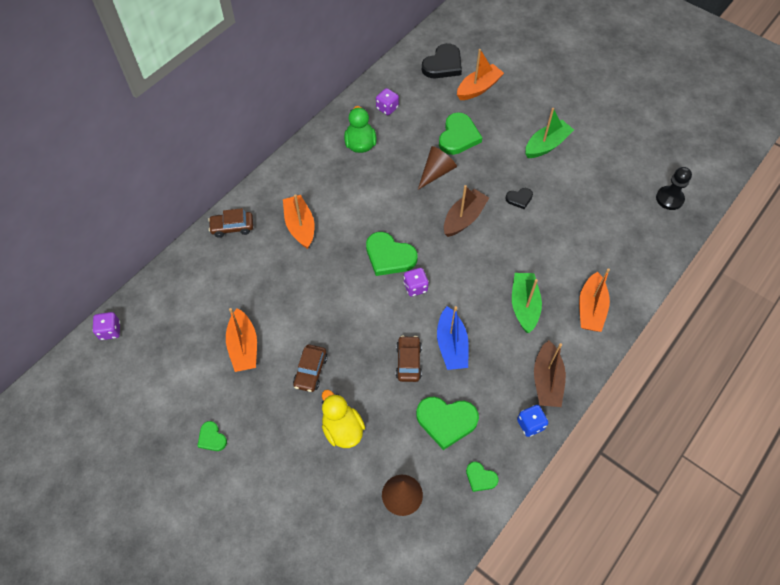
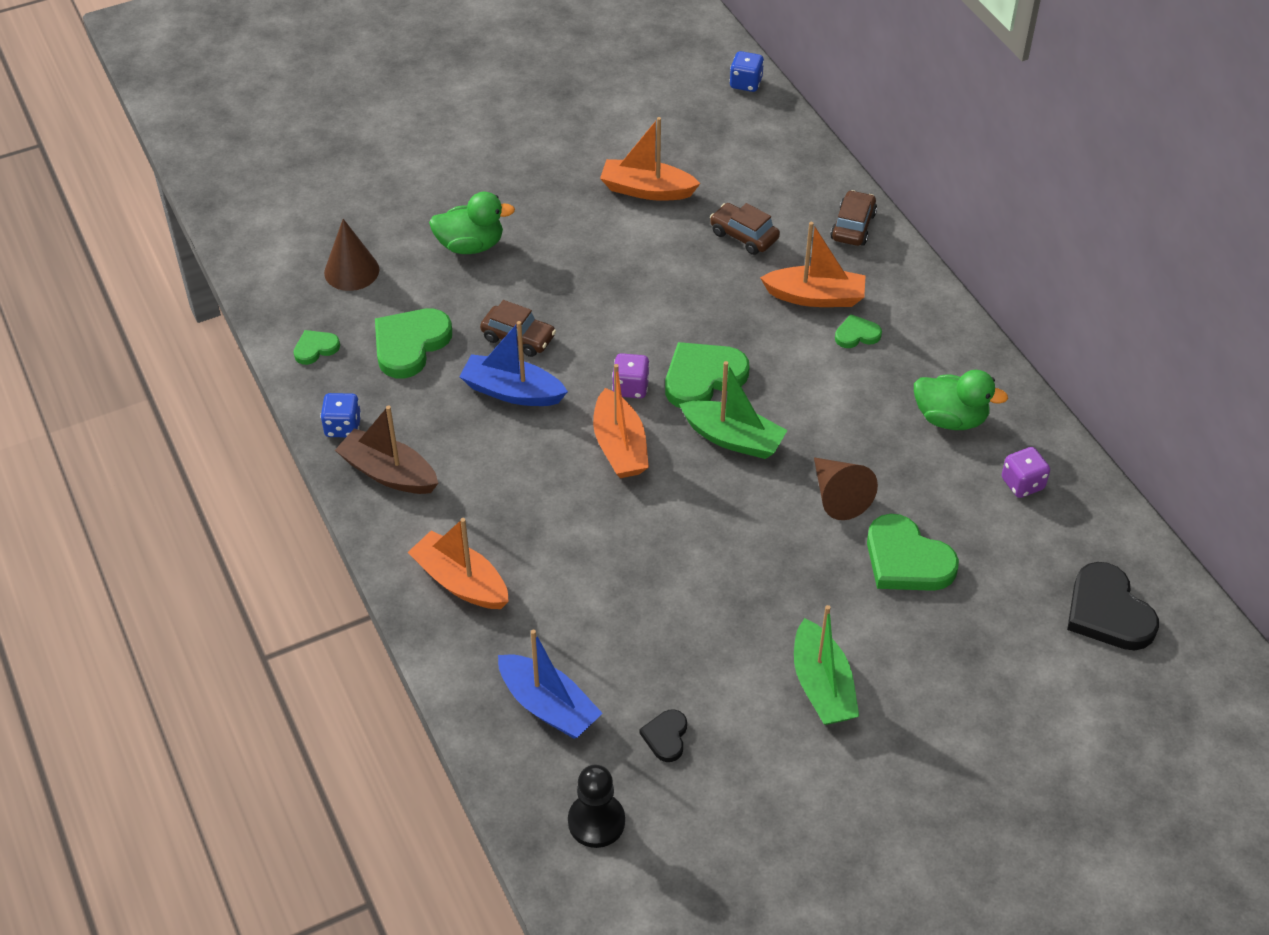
camera: 115 degrees right, 10 degrees down
(110, 331) = (746, 83): purple dice -> blue dice
(212, 438) = (540, 135): green heart -> green heart (857, 334)
(310, 371) = (570, 240): brown car -> brown car (744, 236)
(342, 429) = (470, 245): yellow duck -> green duck
(464, 218) = (723, 494): brown boat -> none
(478, 88) = (1018, 643): orange boat -> orange boat (620, 446)
(519, 199) = (722, 587): black heart -> black heart (666, 737)
(524, 306) = (520, 501): green boat -> green boat (733, 438)
(630, 240) = (548, 706): none -> blue boat

